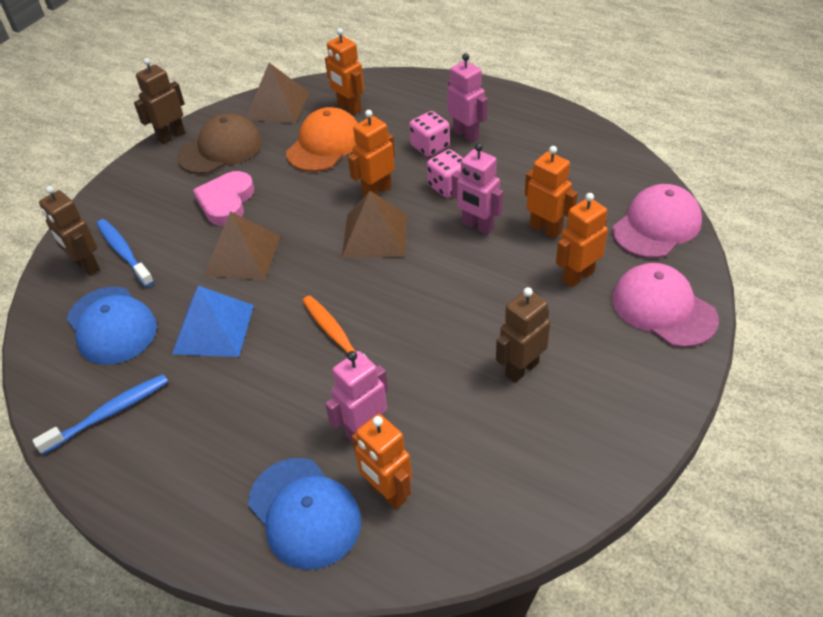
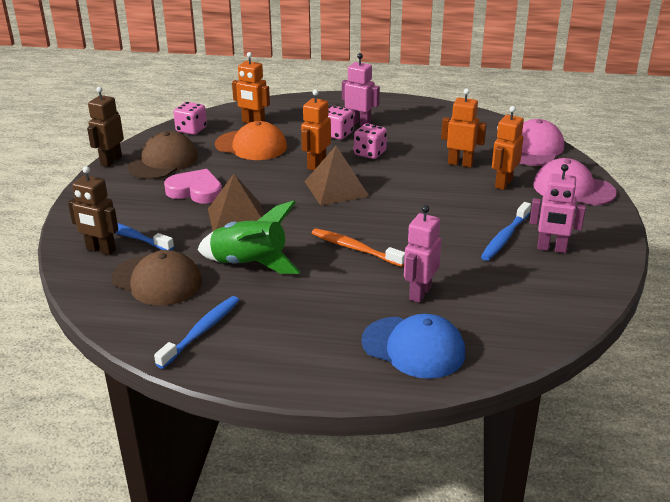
camera: 25 degrees left, 15 degrees down
(112, 325) = (157, 280): blue cap -> brown cap
(213, 329) = (250, 264): blue pyramid -> green rocket
(226, 202) = (195, 191): pink heart -> pink heart turned 120 degrees clockwise
(277, 106) = (191, 130): brown pyramid -> pink dice
(324, 144) = (251, 146): orange cap -> orange cap turned 105 degrees clockwise
(387, 493) = (466, 322): orange robot -> none
(477, 226) = (410, 170): pink robot -> pink robot (551, 248)
(521, 369) = (505, 237): brown robot -> blue toothbrush

